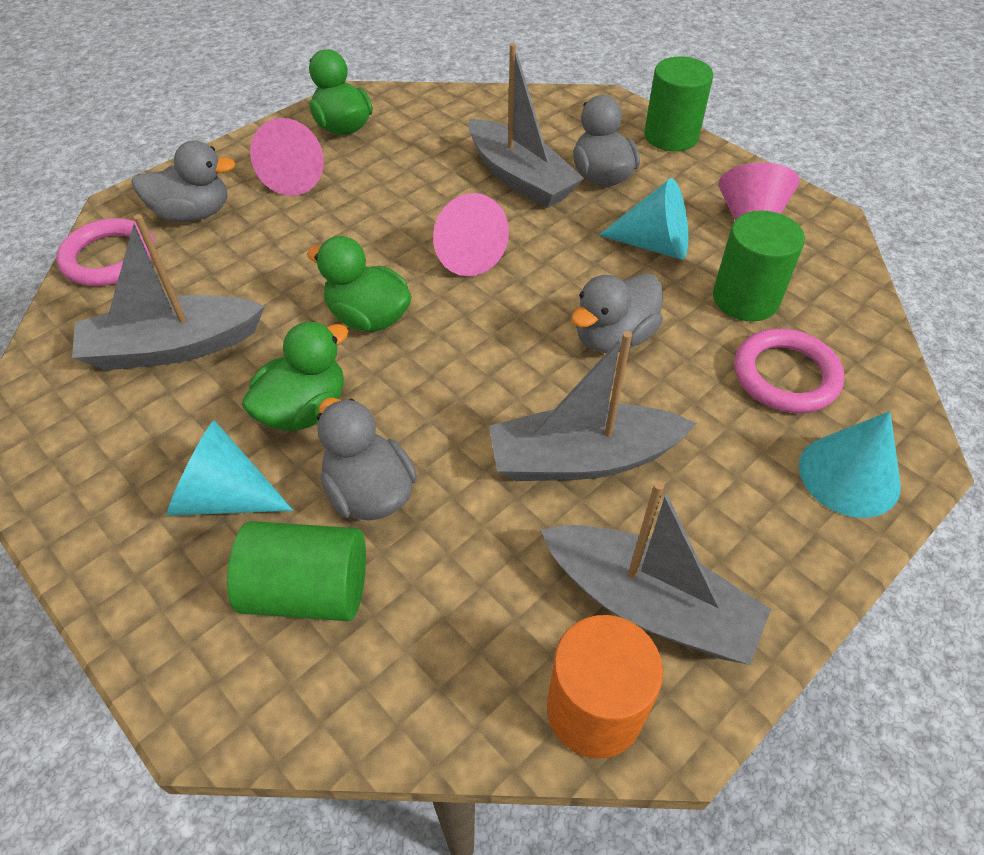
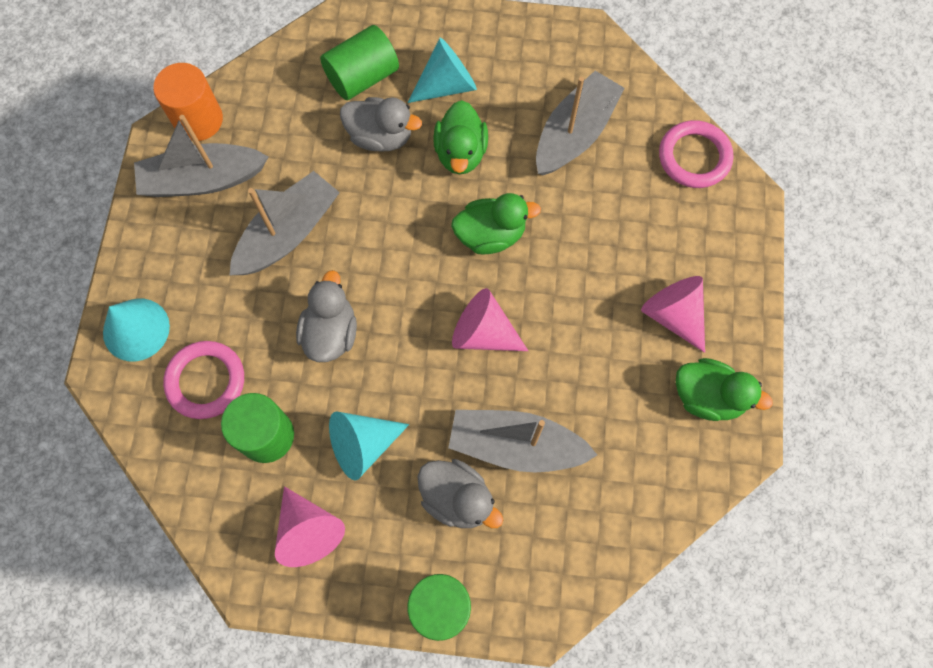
camera: 140 degrees right, 20 degrees up
(193, 214) = (695, 227): grey duck -> none

